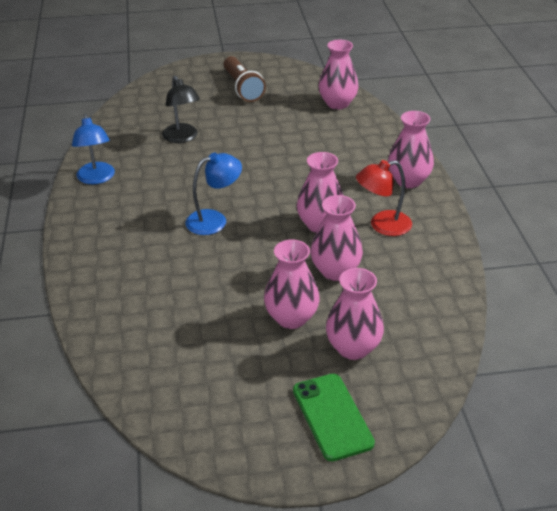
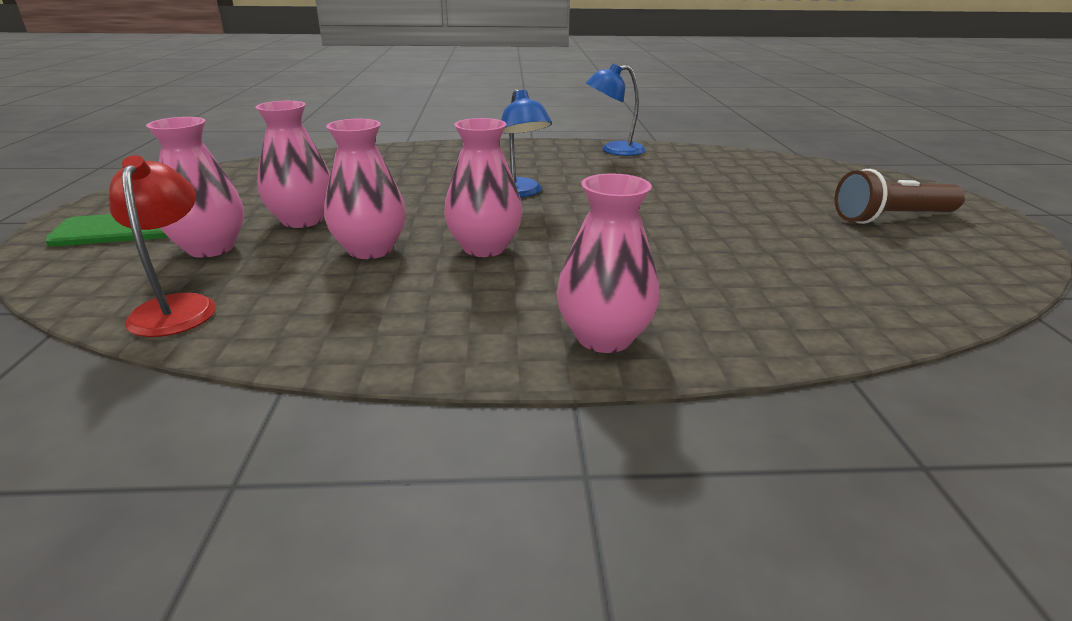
camera: 95 degrees right, 10 degrees down
(182, 138) = (713, 182): black lamp -> none
(337, 104) = (899, 292): pink vase -> none
(382, 225) = (462, 294): red lamp -> red lamp (177, 307)

